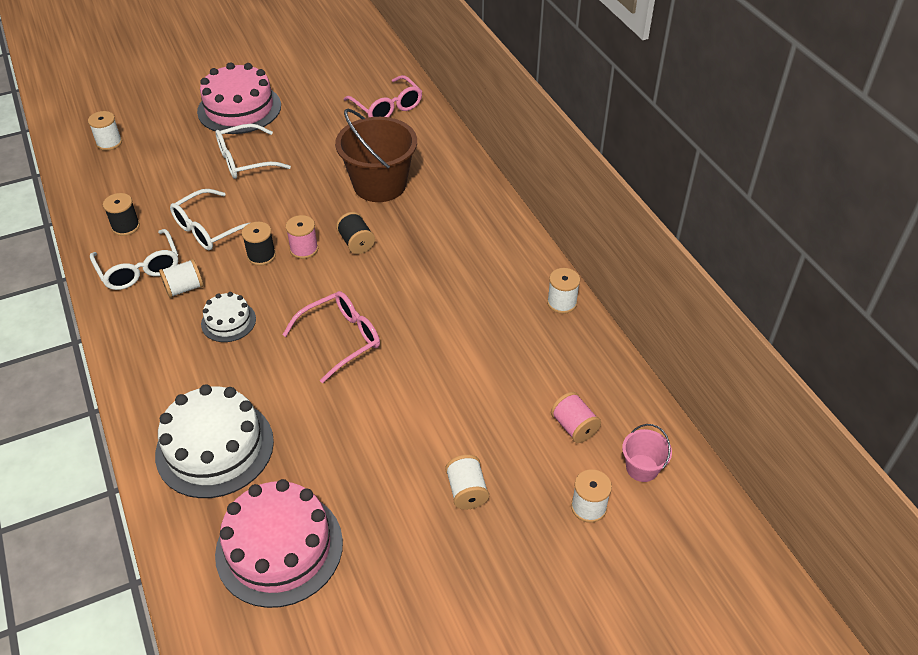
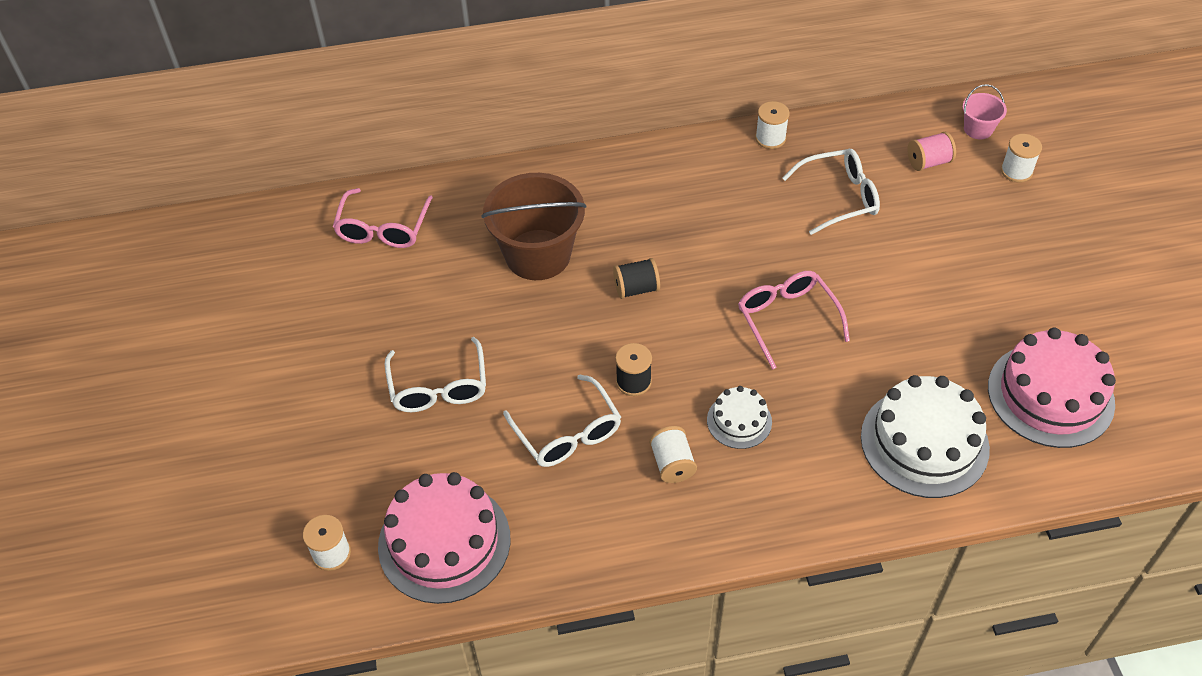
camera: 75 degrees left, 5 degrees up
(126, 226) = (534, 529): black spool -> none
(139, 268) = (623, 513): white glasses -> white glasses (838, 197)
(239, 108) = (315, 387): pink cake -> pink cake (444, 542)
(304, 249) = (633, 339): pink spool -> none
(387, 107) = (383, 228): pink glasses -> pink glasses turned 120 degrees clockwise
(467, 491) = (994, 248): white spool -> none

